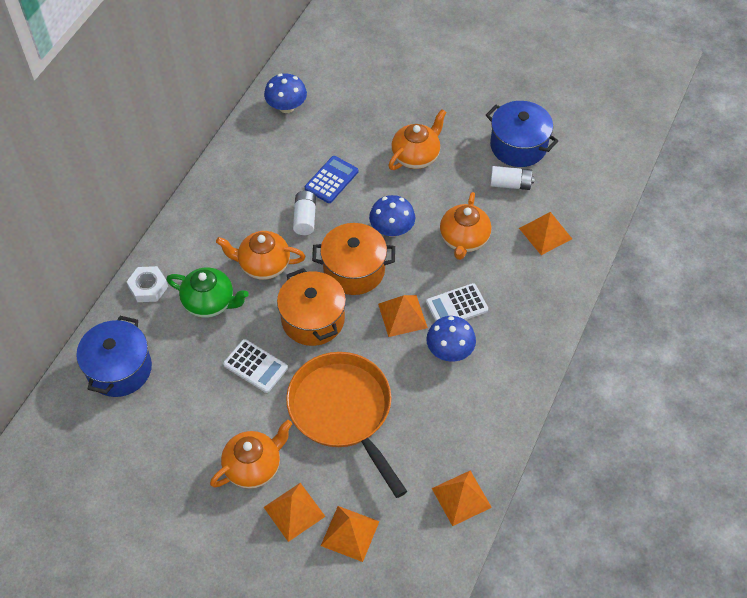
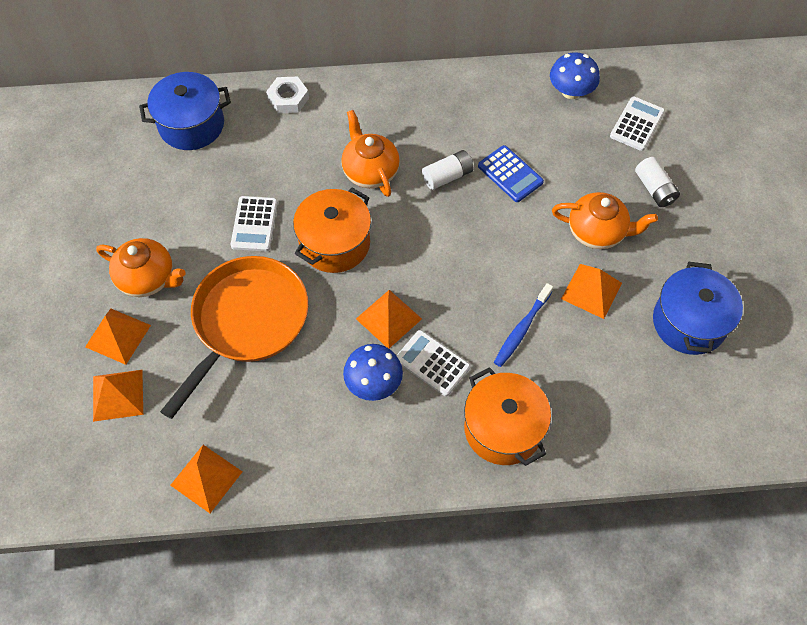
camera: 60 degrees right, 5 degrees up
(210, 302) = (301, 153): green teapot -> none
(331, 180) = (510, 174): blue calculator -> blue calculator turned 45 degrees clockwise
(344, 86) = (637, 124): none -> white calculator
(354, 270) = (415, 249): orange pot -> orange pot (503, 428)
(392, 229) = (487, 256): blue mushroom -> none
(464, 240) = (521, 329): orange teapot -> blue toothbrush
(510, 184) = (629, 339): white battery -> white battery (654, 189)
(545, 233) = (588, 407): orange pyramid -> orange pyramid (591, 291)

